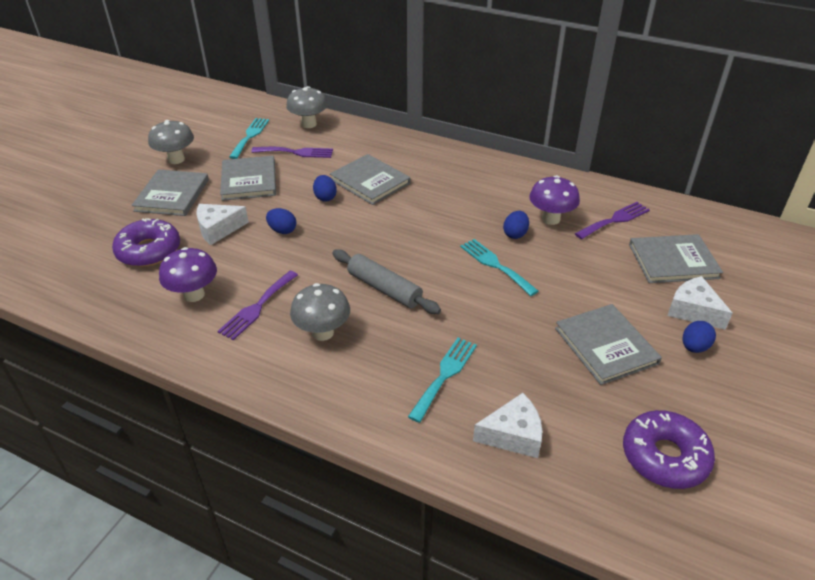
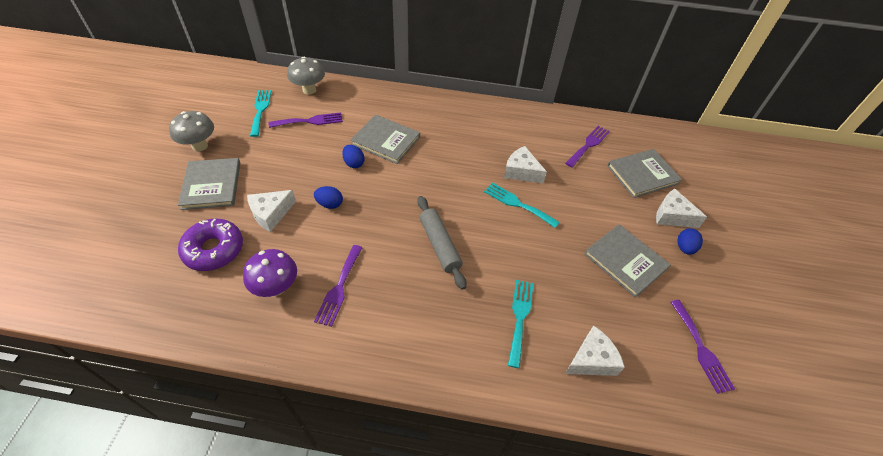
camera: 20 degrees left, 10 degrees up
(249, 180) = (278, 157): grey book -> none
(322, 332) = (406, 300): grey mushroom -> none
(384, 289) = (440, 245): grey rolling pin -> grey rolling pin turned 45 degrees clockwise
(515, 234) = (521, 172): blue egg -> white cheese
(550, 219) = (542, 152): purple mushroom -> none
(664, 456) = (701, 349): purple donut -> purple fork

